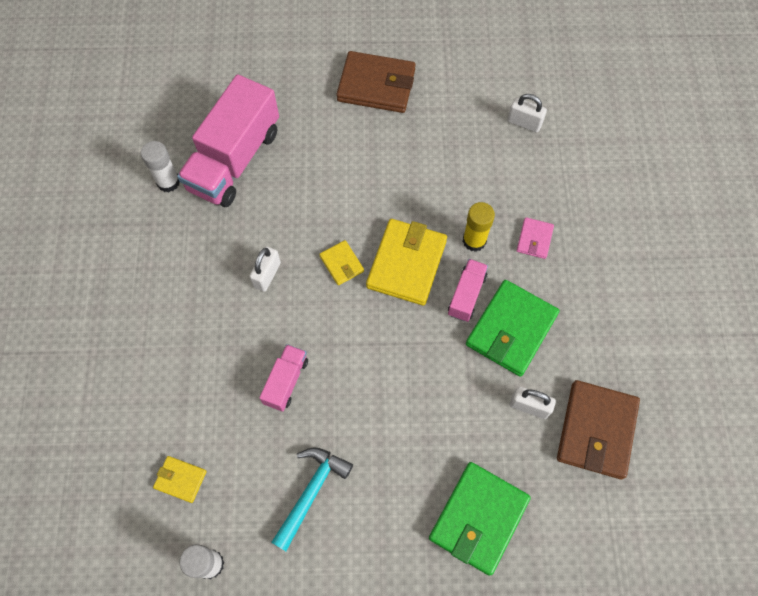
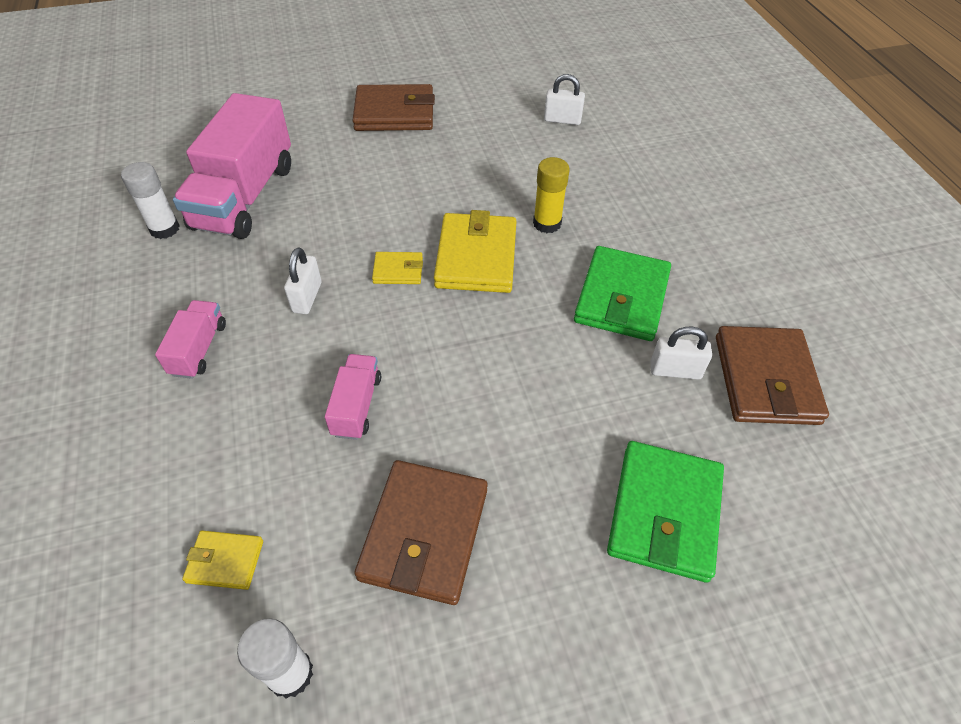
camera: 15 degrees left, 15 degrees down
(311, 492) = (424, 533): turquoise hammer -> brown wallet
(341, 264) = (398, 270): yellow wallet -> yellow wallet turned 45 degrees counterclockwise
(466, 295) = (557, 274): pink truck -> pink truck (199, 349)
(534, 239) = (613, 211): pink wallet -> none

